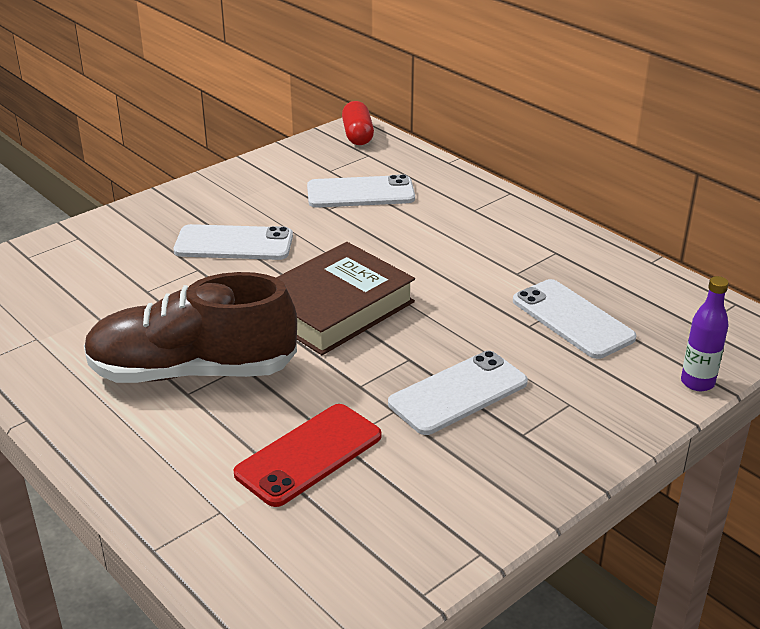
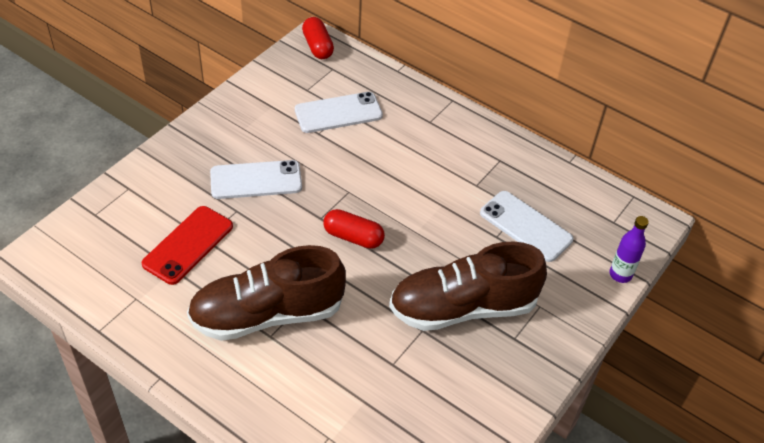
camera: 15 degrees left, 15 degrees up
(309, 455) = (374, 379): red phone -> red phone (188, 245)
(335, 307) = (353, 237): brown book -> red capsule
(458, 393) = (463, 307): white phone -> brown shoe

